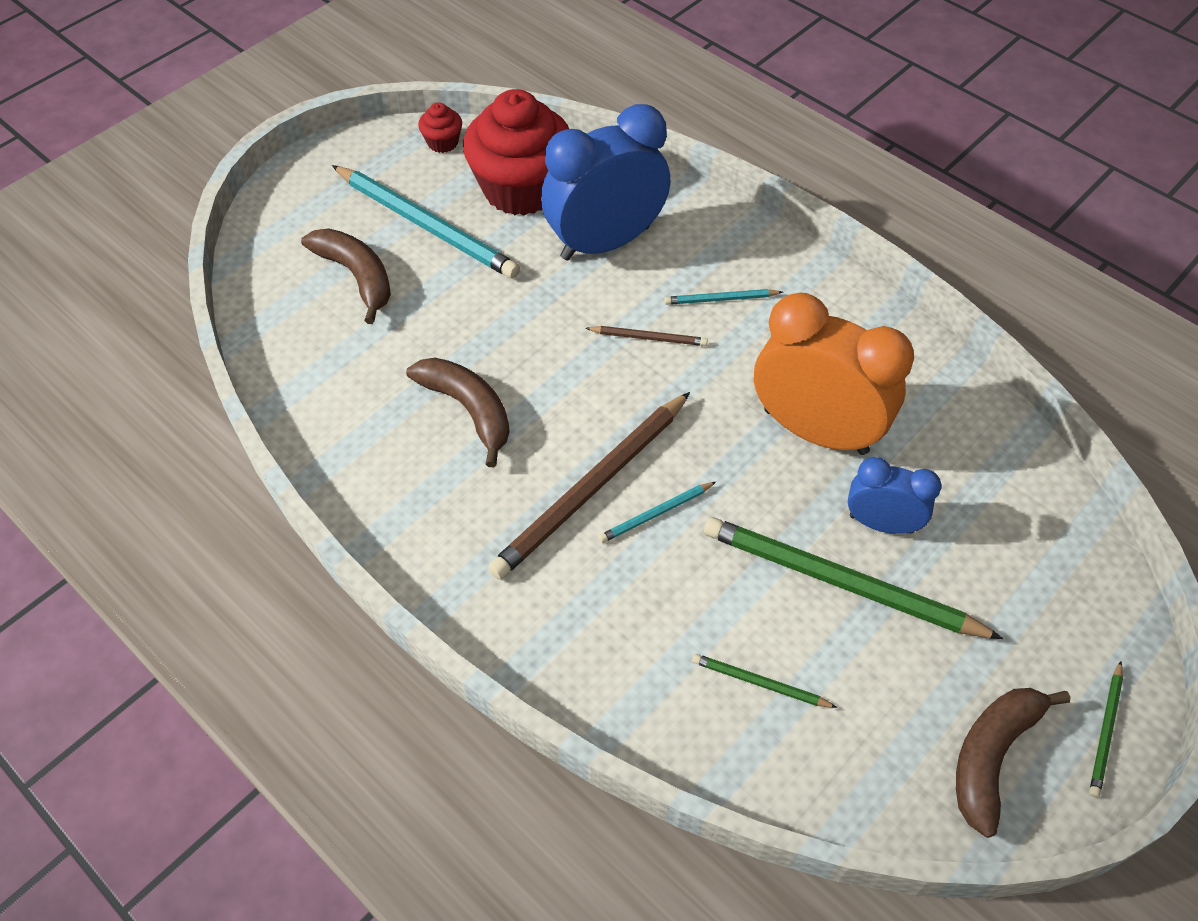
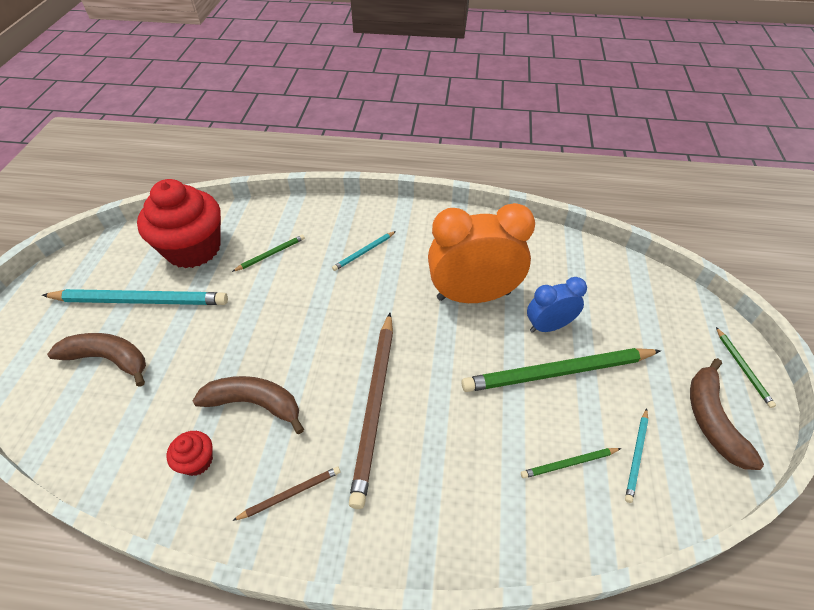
camera: 35 degrees left, 5 degrees down
(443, 142) = (118, 245): red cupcake -> red cupcake (197, 461)
(605, 242) = (271, 254): blue clock -> green pencil
(648, 338) = (339, 295): brown pencil -> brown pencil (290, 494)
(656, 514) = (426, 398): turquoise pencil -> turquoise pencil (636, 456)

